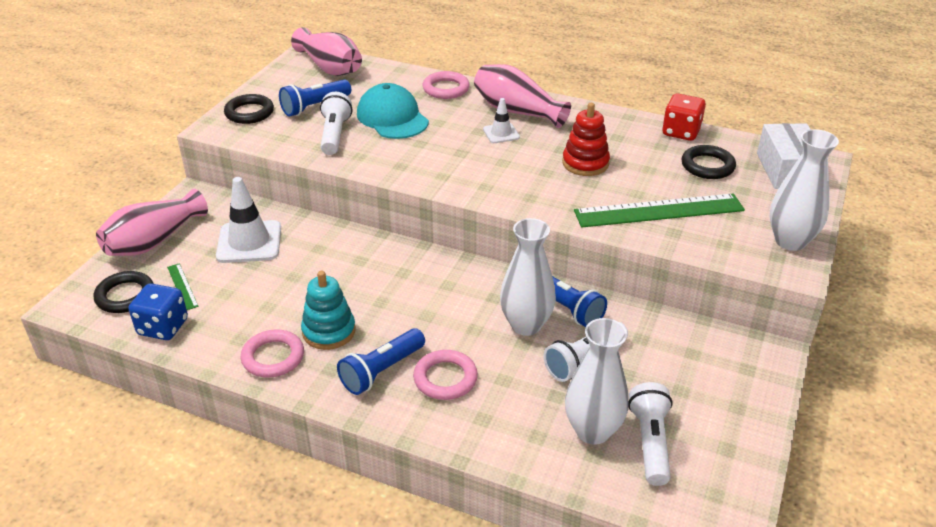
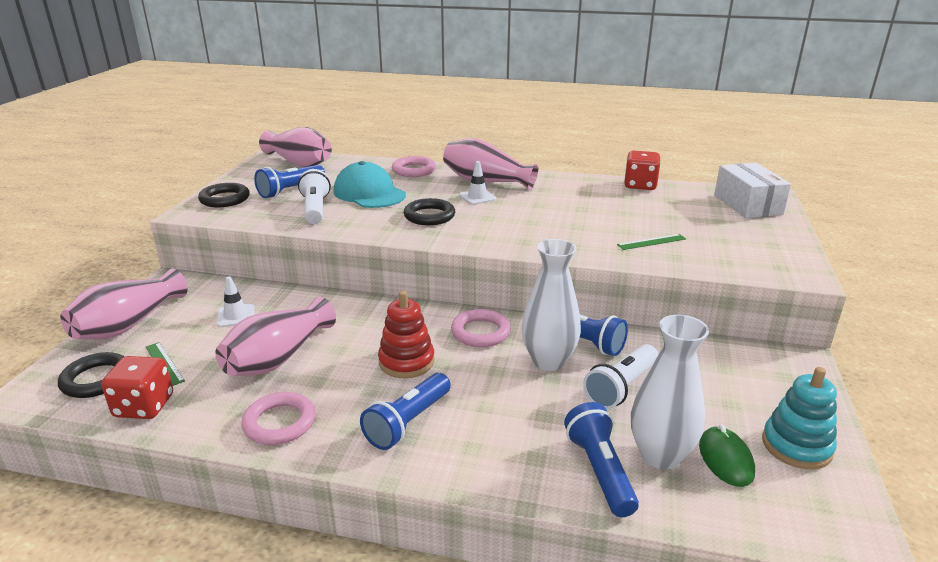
camera: 10 degrees left, 10 degrees down
(163, 327) = (144, 406): blue dice -> red dice
(249, 242) = (236, 316): white traffic cone -> white traffic cone, size x0.55
(281, 292) = (278, 358): none -> pink vase
(329, 331) = (339, 389): turquoise stacking toy -> turquoise stacking toy (796, 446)
(445, 378) = (481, 421): pink ring -> pink ring (480, 332)
(533, 437) = (599, 471): none -> blue flashlight
(585, 163) = (565, 213): red stacking toy -> red stacking toy (406, 362)
(650, 442) = (725, 459): white flashlight -> green mouse
(659, 211) = (651, 242): green ruler -> green ruler, size x0.44
(707, 166) = (677, 206): black ring -> black ring (429, 216)
(790, 241) = (784, 254): white vase -> none

